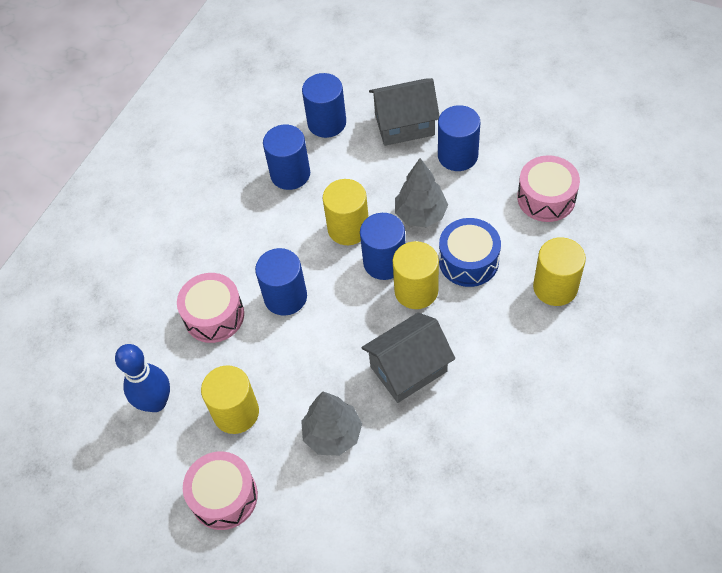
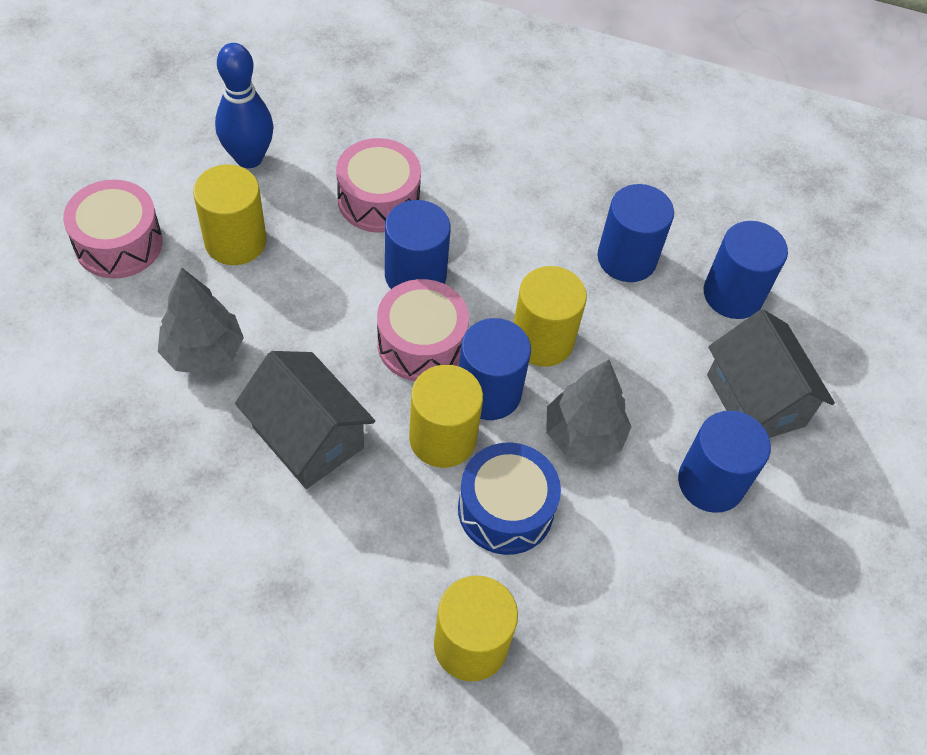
camera: 70 degrees right, 0 degrees up
(546, 198) = (650, 626): pink drum -> pink drum (421, 343)

